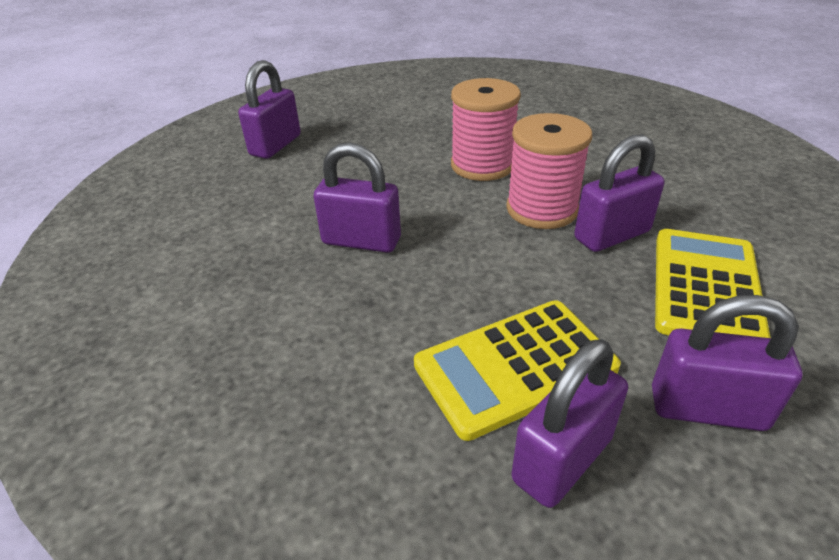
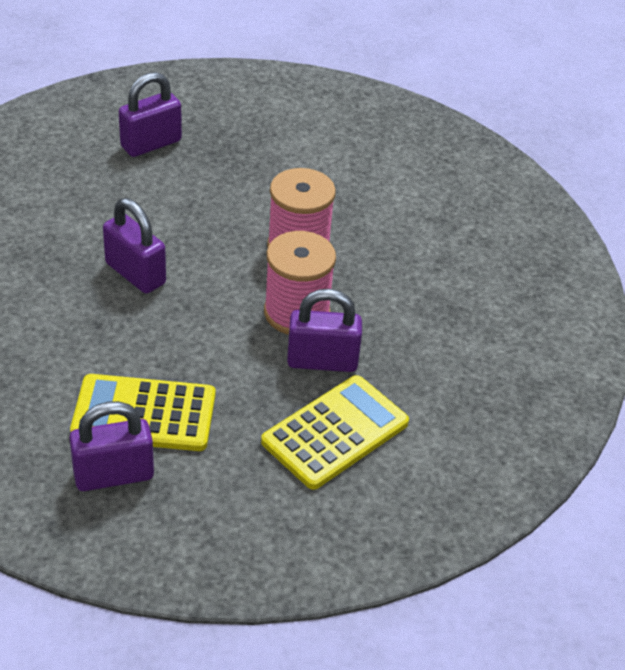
camera: 25 degrees right, 5 degrees up
(707, 408) = (229, 497): purple padlock -> none

